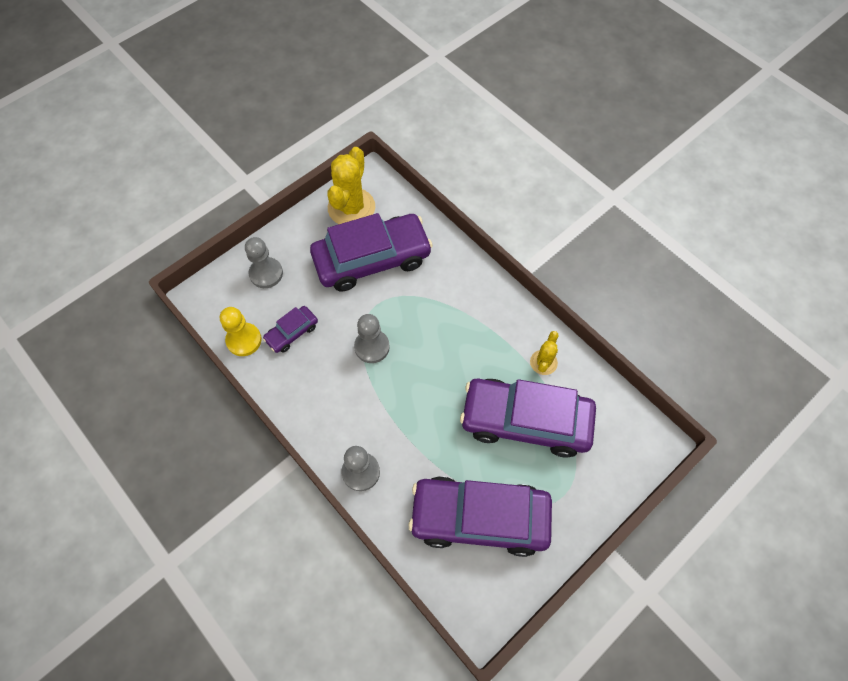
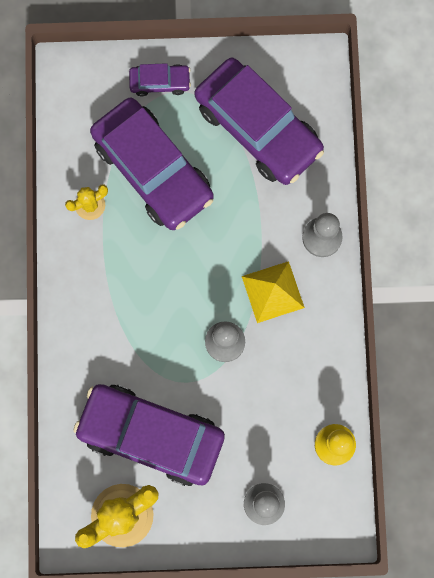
camera: 140 degrees left, 15 degrees up
(292, 332) = (285, 416): purple car -> purple car (160, 82)
(366, 405) = (273, 291): none -> yellow pyramid

